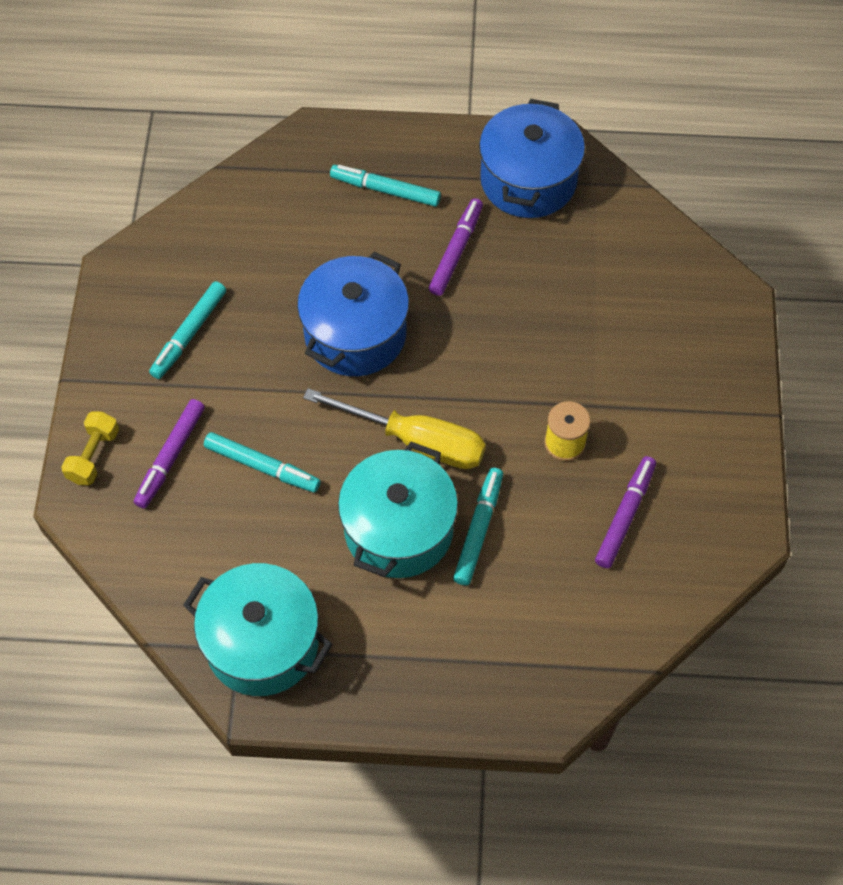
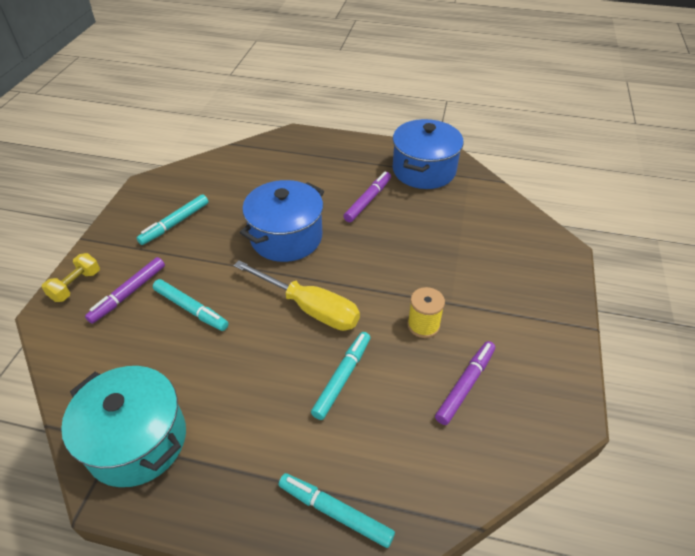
camera: 10 degrees right, 15 degrees down
(385, 190) = (330, 165): turquoise marker -> turquoise marker (335, 512)
(398, 529) = (278, 368): turquoise pot -> none

